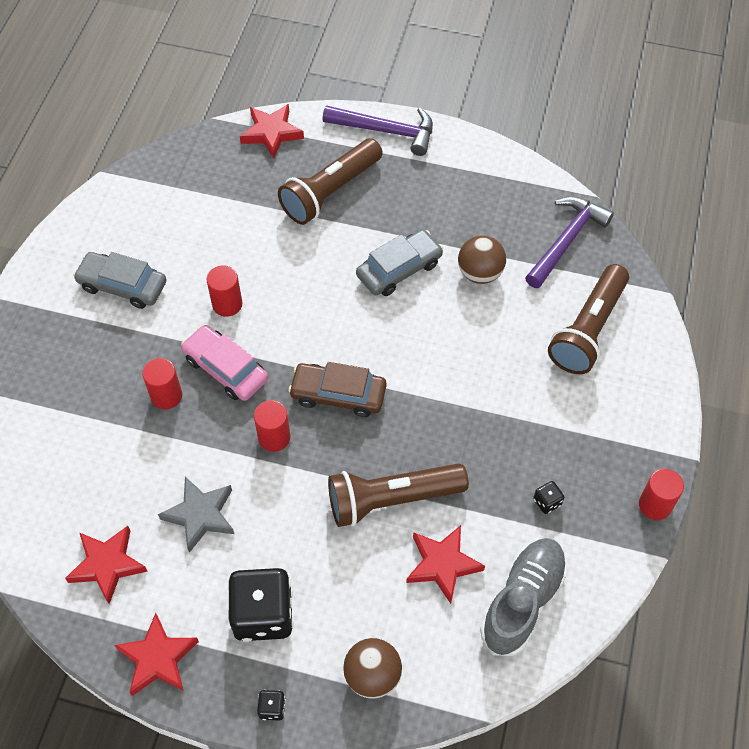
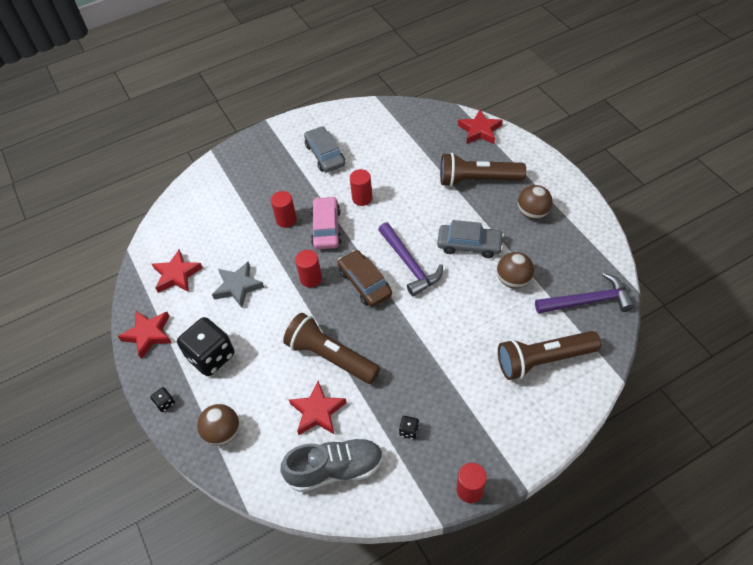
camera: 50 degrees right, 5 degrees down
(385, 131) = (545, 169): purple hammer -> purple hammer (409, 264)
(424, 188) = (532, 213): none -> brown ball

